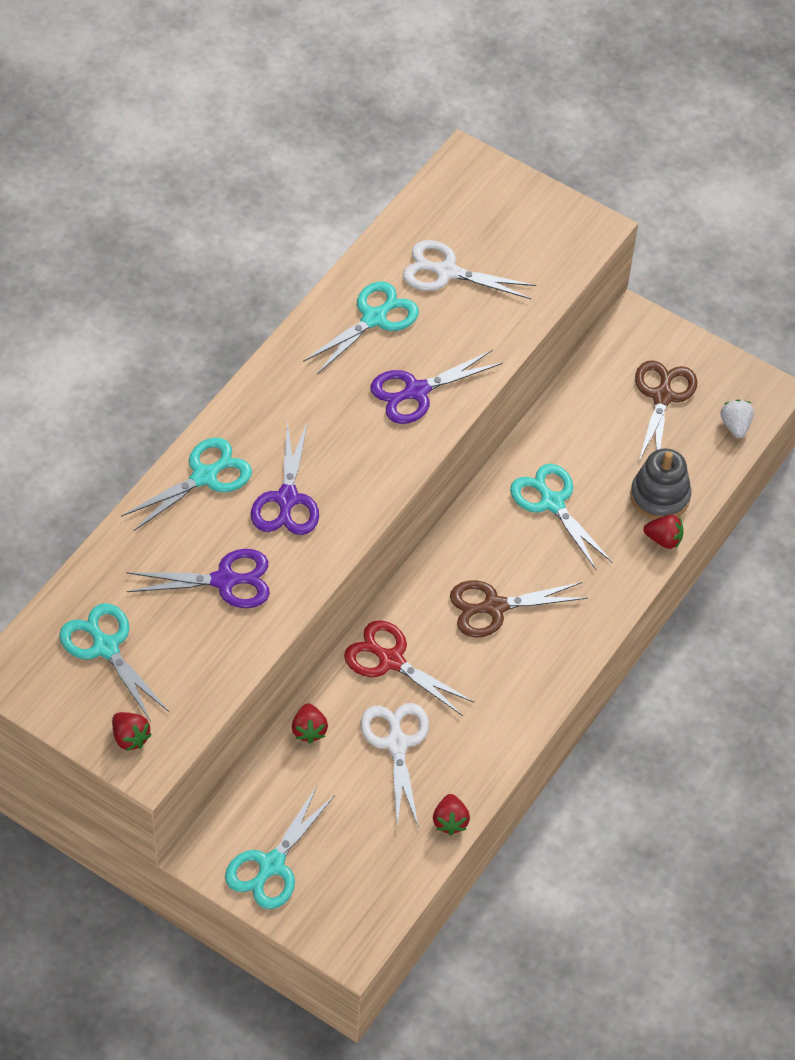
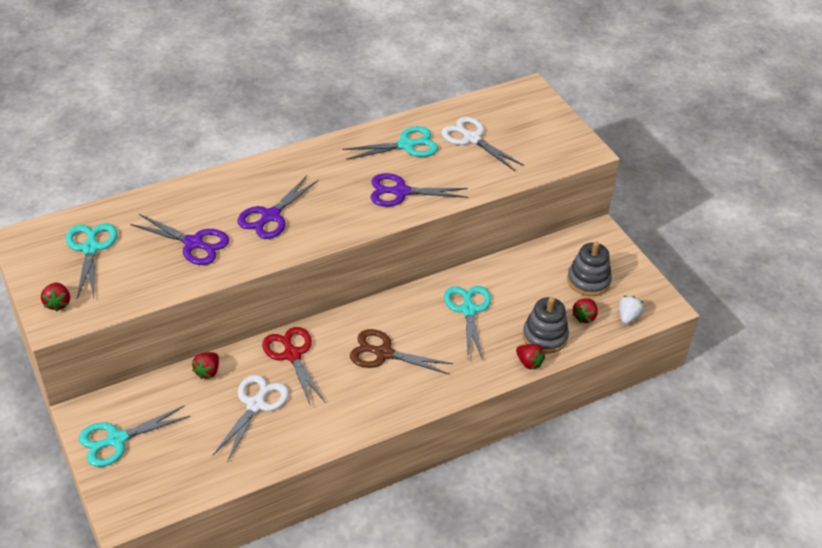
camera: 30 degrees right, 10 degrees down
(204, 477) = (231, 185): turquoise scissors -> none
(450, 821) = (251, 468): red strawberry -> red strawberry (584, 317)
(662, 397) = (588, 281): brown scissors -> grey stacking toy

